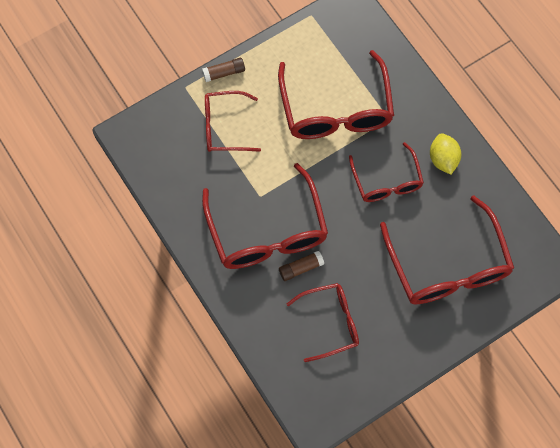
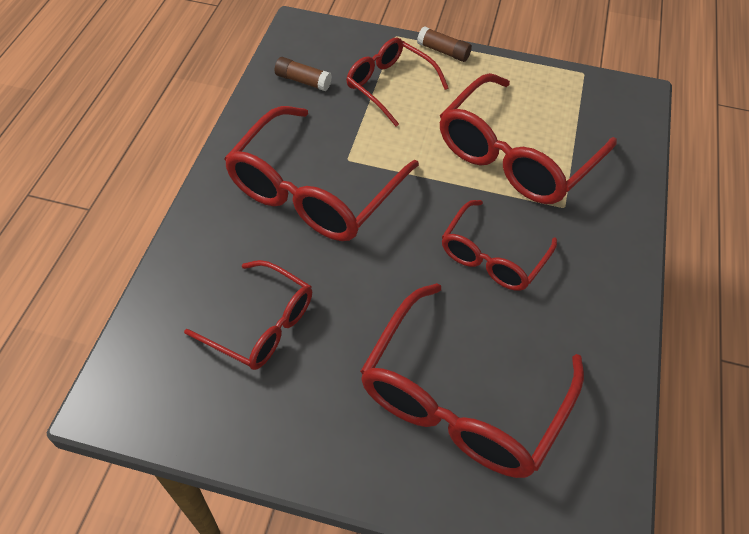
camera: 45 degrees right, 15 degrees down
(301, 268) = (302, 249): brown glue stick -> brown glue stick (303, 81)
(443, 159) = (584, 292): yellow lemon -> none

